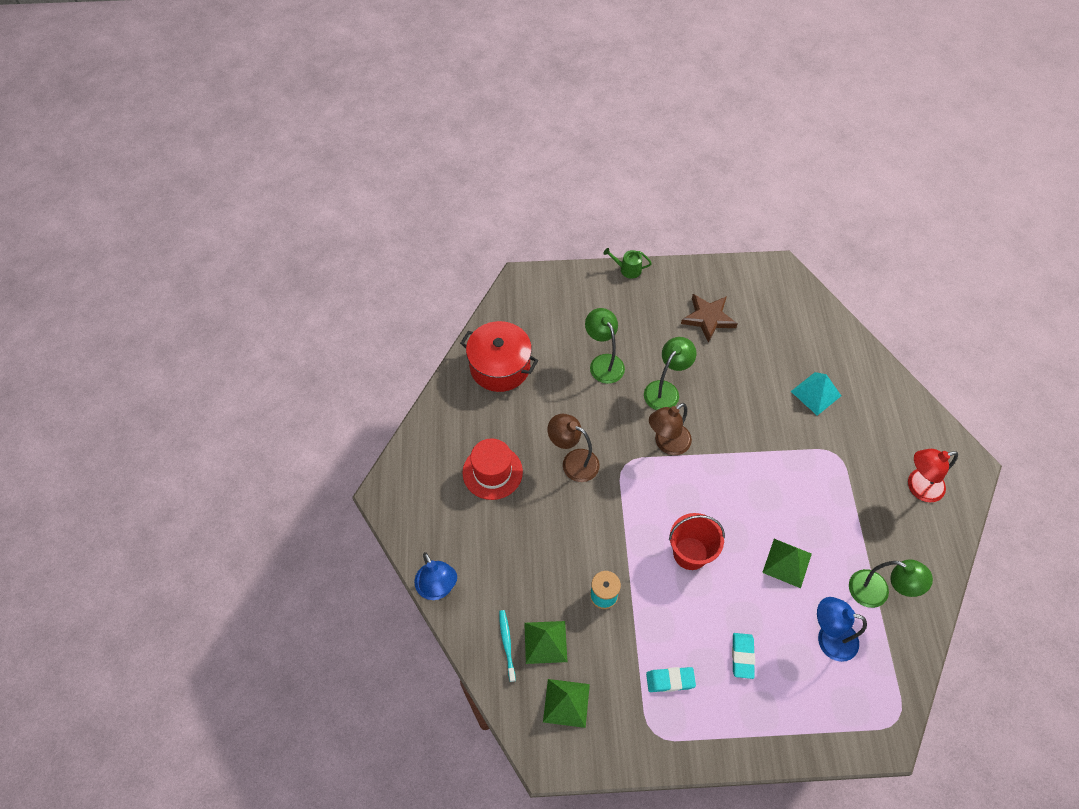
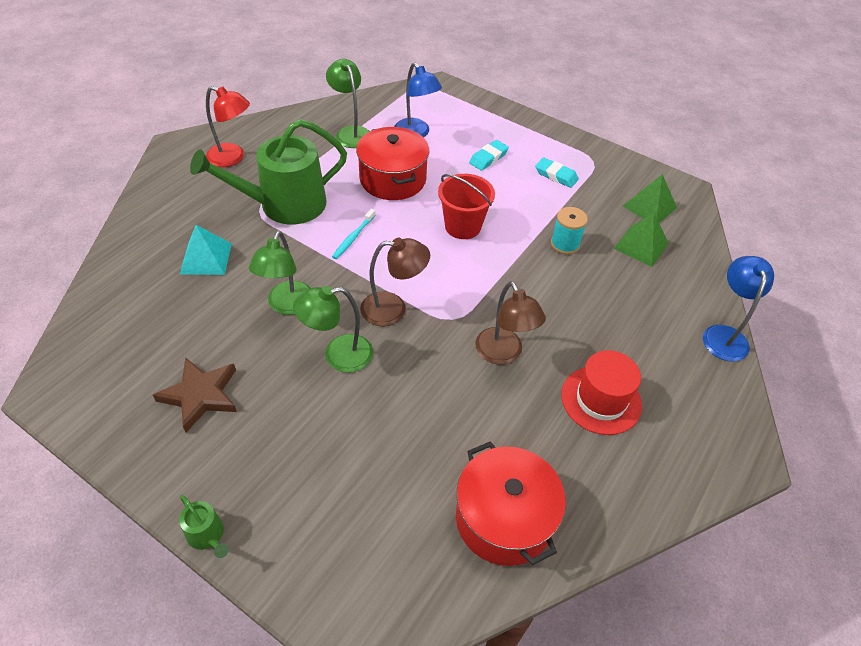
camera: 145 degrees left, 10 degrees down
(507, 644) = (677, 262): turquoise toothbrush -> turquoise toothbrush (353, 237)
(603, 362) = (372, 431): green lamp -> green lamp (287, 305)
(787, 563) = (393, 179): green pyramid -> red pot
(827, 473) = (284, 205): none -> green watering can

